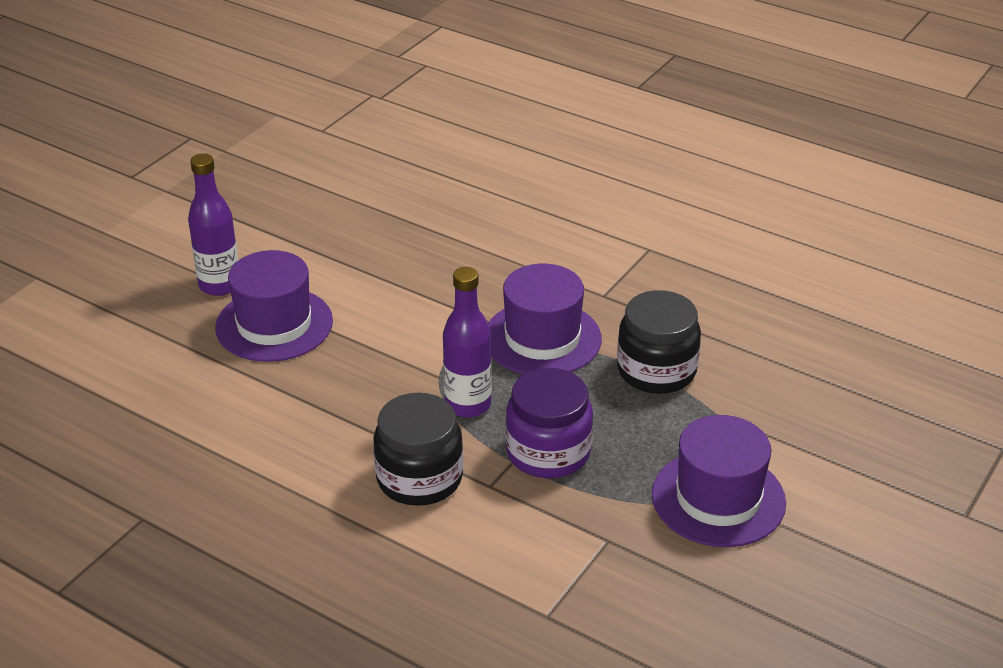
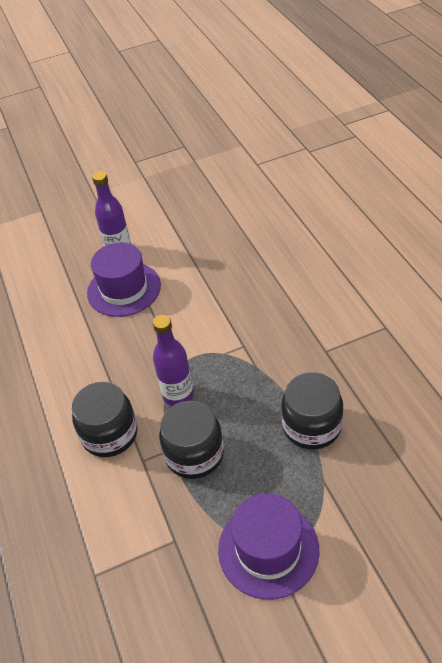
camera: 40 degrees right, 10 degrees up
(542, 338) = (261, 367): purple hat -> none
(548, 452) = (194, 454): purple jar -> black jar

